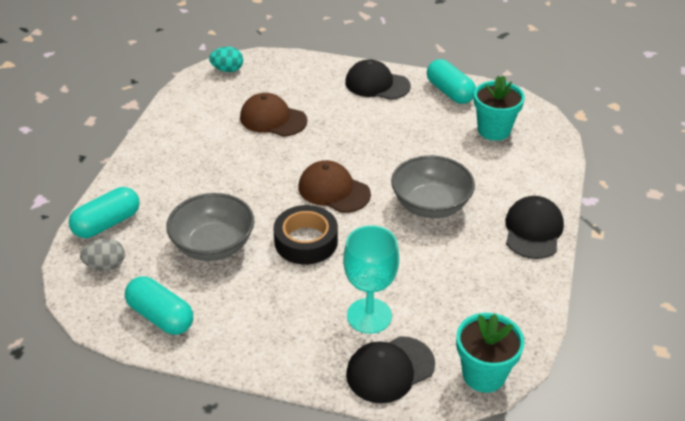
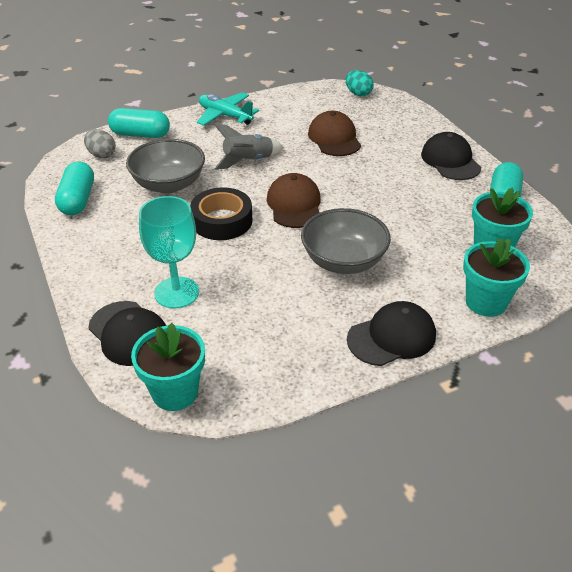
camera: 50 degrees right, 0 degrees up
(152, 157) = (225, 115): none -> turquoise plane
(241, 182) = (248, 161): none -> grey rocket
(390, 369) = (129, 333): black cap -> black cap turned 150 degrees counterclockwise
(542, 168) = (485, 302): none -> turquoise flower pot

